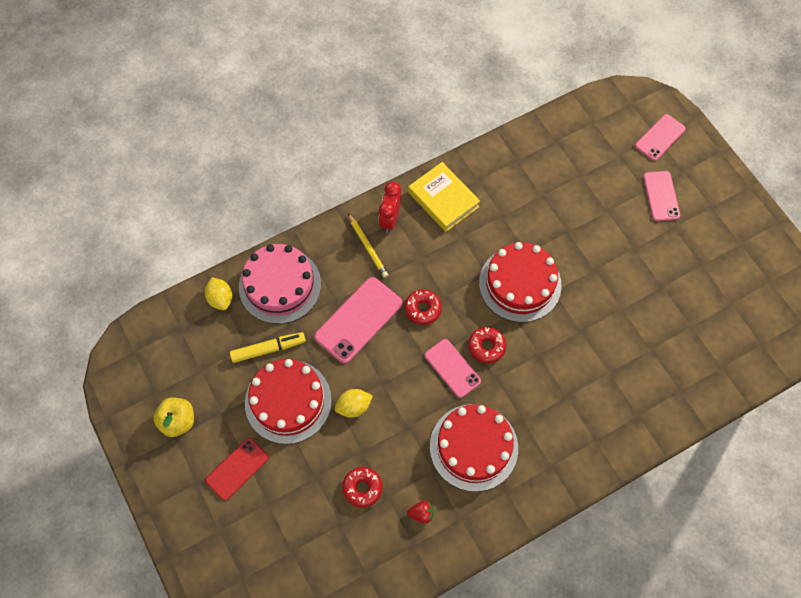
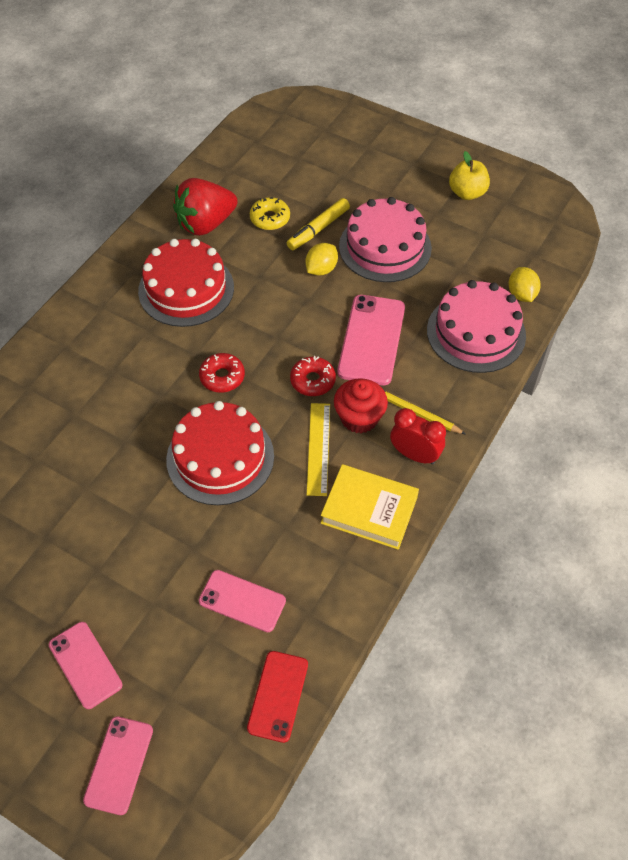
camera: 150 degrees right, 10 degrees down
(221, 299) = (521, 294): yellow lemon -> yellow lemon turned 45 degrees clockwise
(237, 469) = (387, 186): red phone -> red phone (278, 696)
(268, 349) = (438, 276): yellow marker -> yellow marker (318, 229)
(288, 401) = (385, 247): red cake -> pink cake
(362, 488) = (270, 218): red donut -> yellow donut
(390, 219) = (415, 455): red clock -> red clock turned 45 degrees counterclockwise
(408, 263) = (359, 418): none -> red cupcake
(421, 513) = (206, 224): red strawberry -> red strawberry, size x2.45
(450, 256) = (318, 448): none -> yellow ruler
(452, 368) = (246, 342): pink phone -> pink phone (242, 601)

